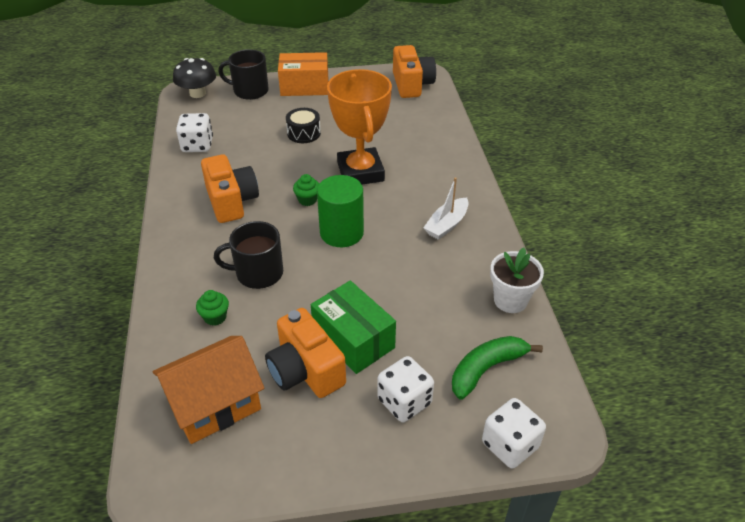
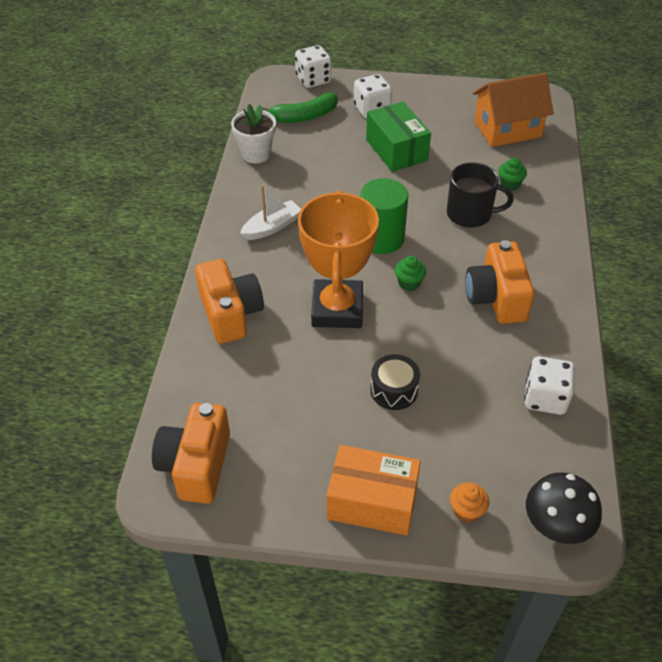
camera: 165 degrees left, 5 degrees up
(250, 91) = (466, 511): black mug -> orange cupcake
(305, 370) = (438, 137): orange camera -> orange camera (230, 314)

